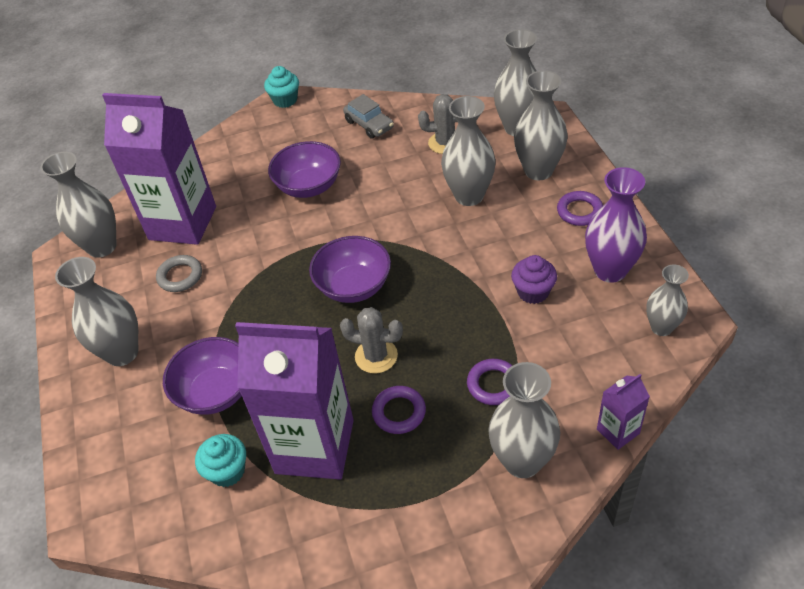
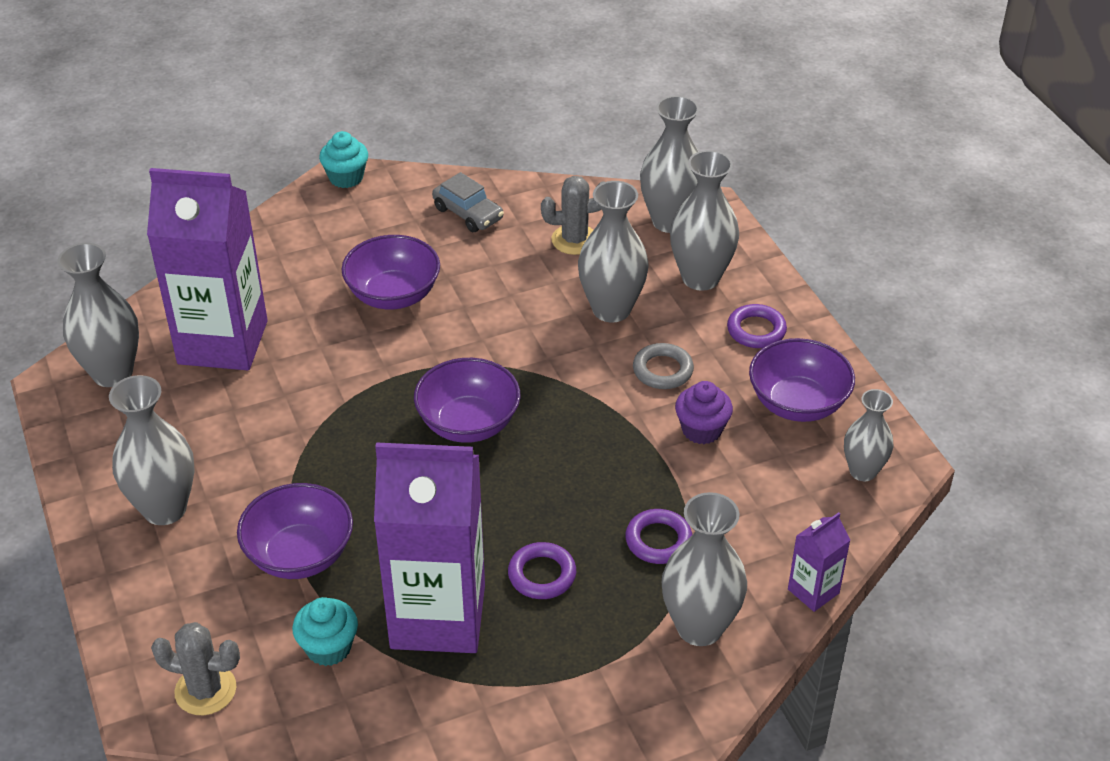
camera: 10 degrees left, 5 degrees down
(180, 276) = (230, 411): grey ring -> grey ring (662, 370)
(376, 356) = (506, 509): grey cactus -> grey cactus (205, 690)
(610, 270) = (797, 403): purple vase -> purple bowl

